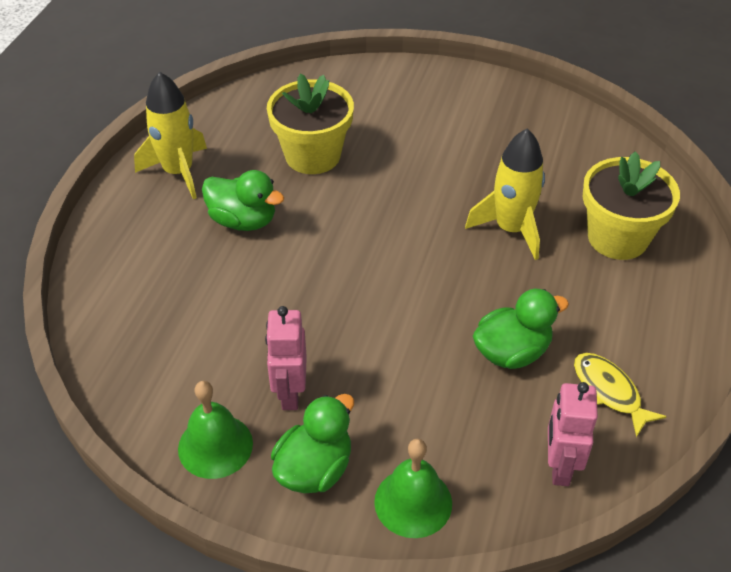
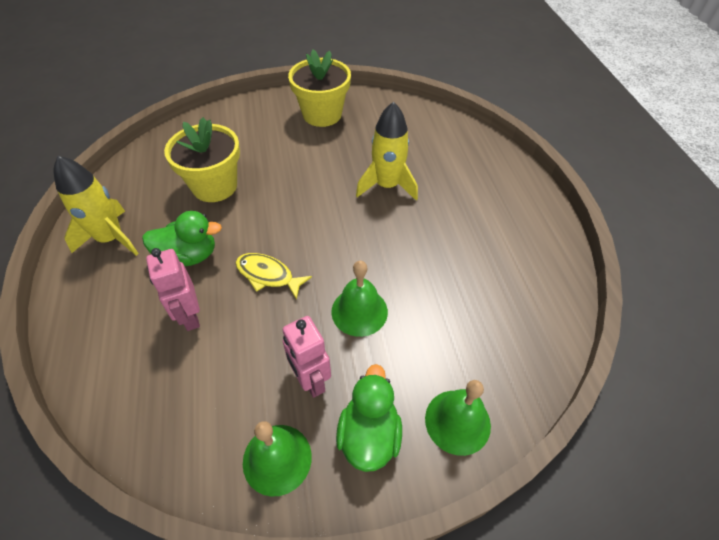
camera: 30 degrees left, 5 degrees up
(384, 351) = (359, 311): none -> green bell
(512, 352) = (445, 271): green duck -> none
(559, 467) = (531, 339): pink robot -> pink robot (190, 316)
(609, 392) = (523, 270): yellow fish -> yellow fish (268, 275)
(617, 238) = (455, 165): yellow flower pot -> yellow flower pot (322, 114)

